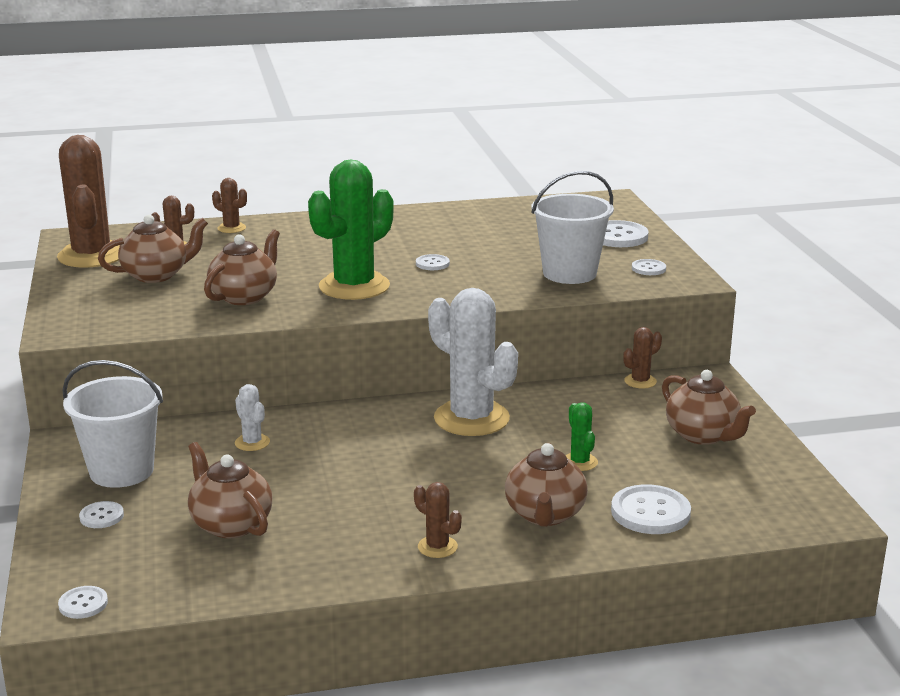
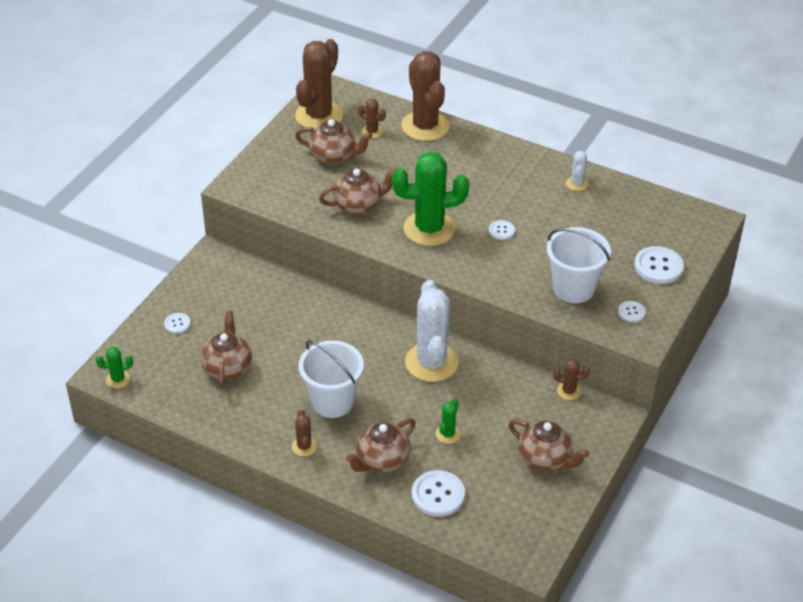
camera: 40 degrees right, 20 degrees up
(83, 604) = (118, 379): white button -> green cactus
(121, 471) = (216, 295): white bucket -> white bucket (332, 402)
(231, 228) = (425, 126): brown cactus -> brown cactus, size x2.24
(252, 442) = (298, 311): white cactus -> white cactus (577, 184)
(703, 435) = (545, 458): brown teapot -> brown teapot turned 60 degrees counterclockwise

